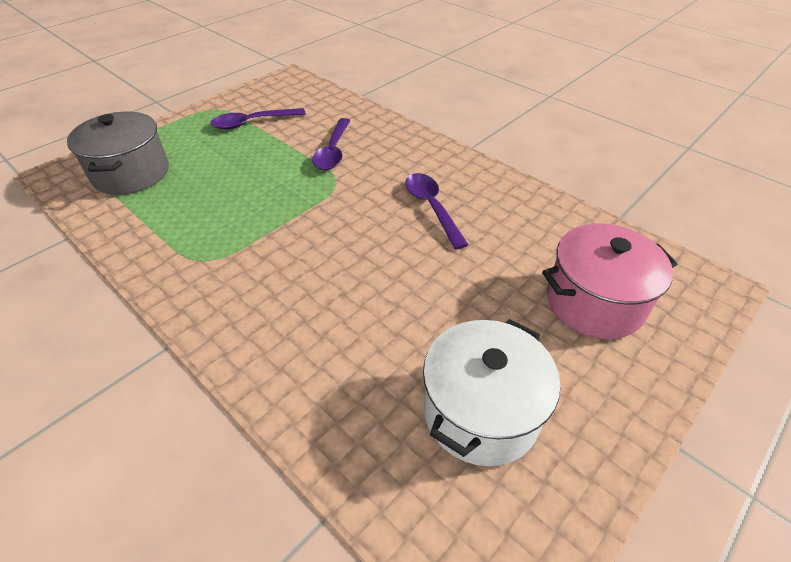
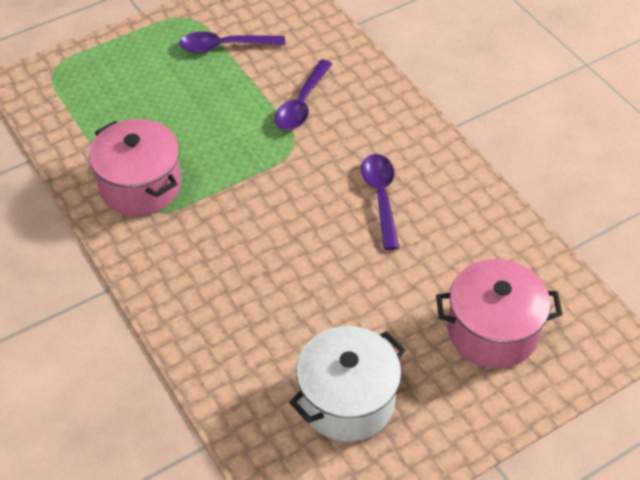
camera: 15 degrees right, 5 degrees up
(131, 173) = (92, 95): grey pot -> none
(190, 239) = (141, 185): none -> pink pot

